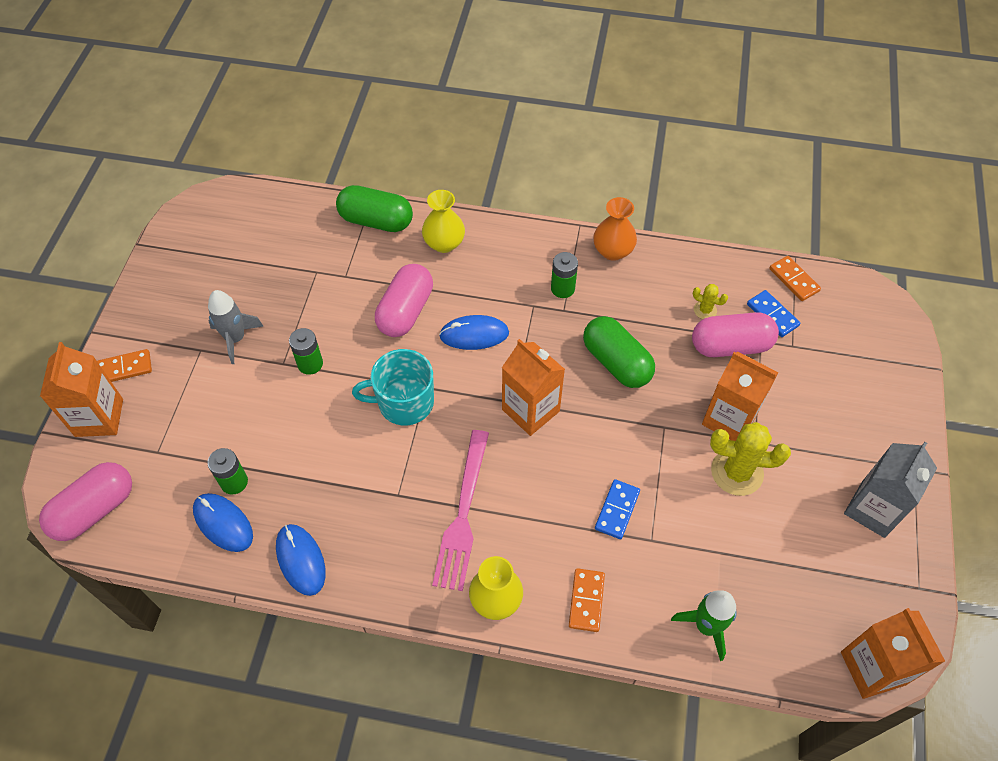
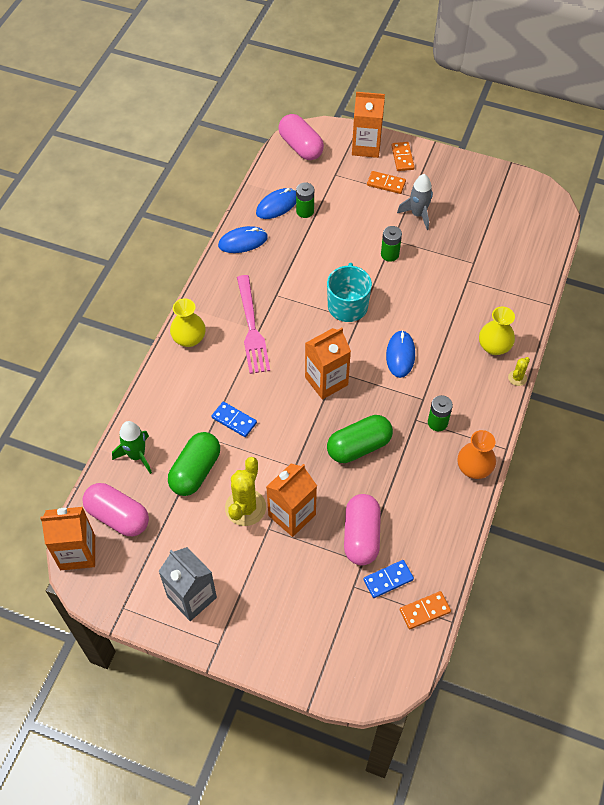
camera: 100 degrees right, 0 degrees up
(376, 221) = (522, 304): green capsule -> green capsule (195, 471)
(405, 311) = (428, 314): pink capsule -> pink capsule (118, 516)
(463, 516) = (252, 329): pink fork -> pink fork turned 120 degrees counterclockwise
(586, 601) = (174, 389): orange domino -> orange domino (386, 183)
(705, 310) = (401, 526): yellow cactus -> yellow cactus (517, 378)

